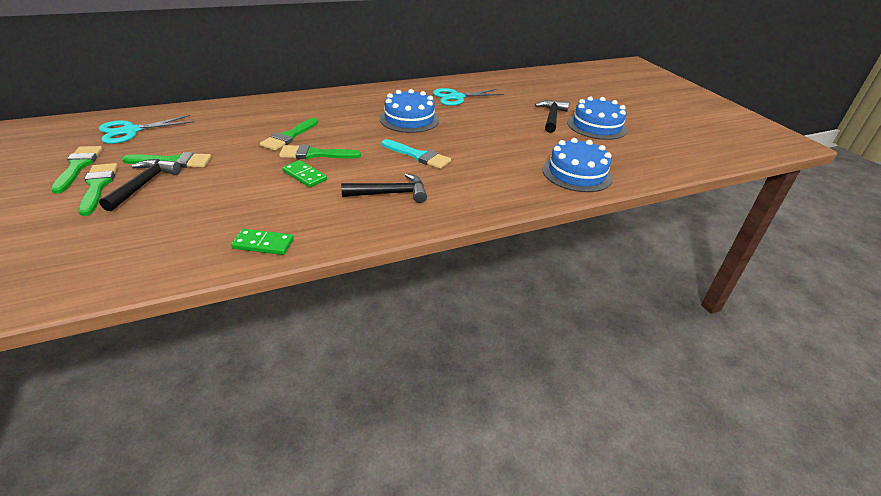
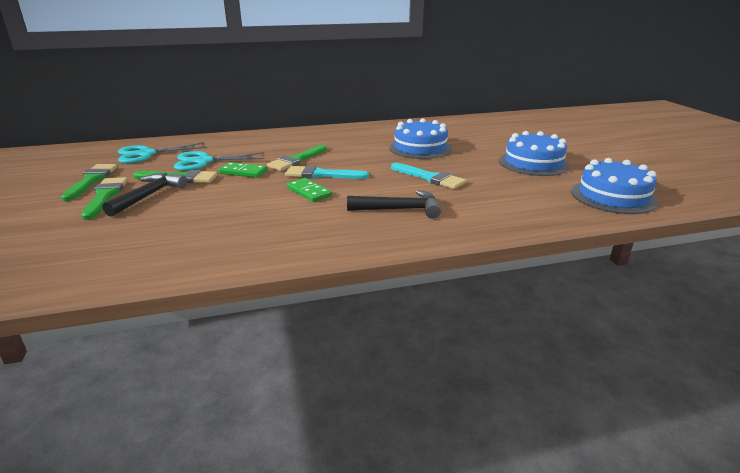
camera: 10 degrees right, 10 degrees down
(263, 244) = (259, 250): green domino -> green domino (243, 172)
(315, 154) = (321, 175): green brush -> turquoise brush
(457, 97) = (470, 131): turquoise scissors -> turquoise scissors (204, 161)
(551, 117) = (575, 148): black hammer -> none
(596, 126) = (629, 156): blue cake -> blue cake (533, 163)

